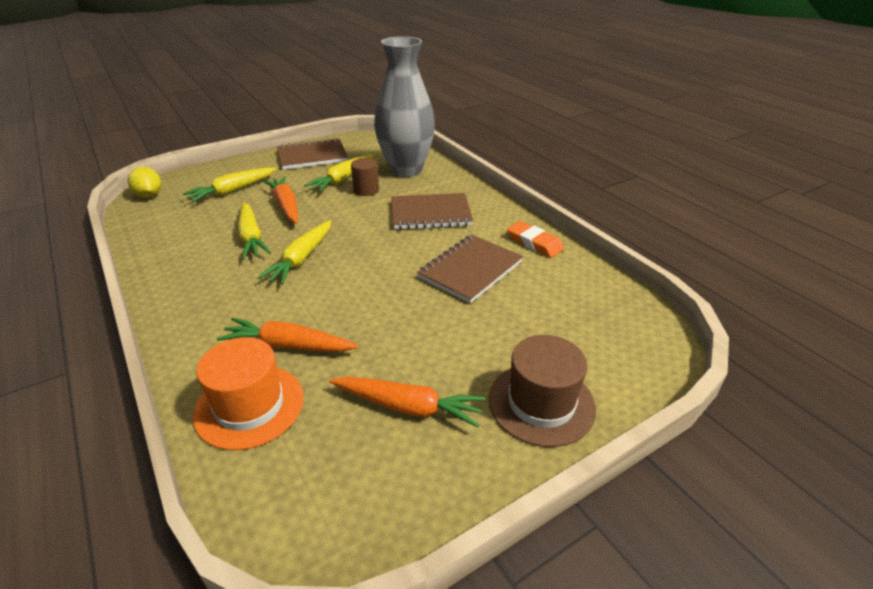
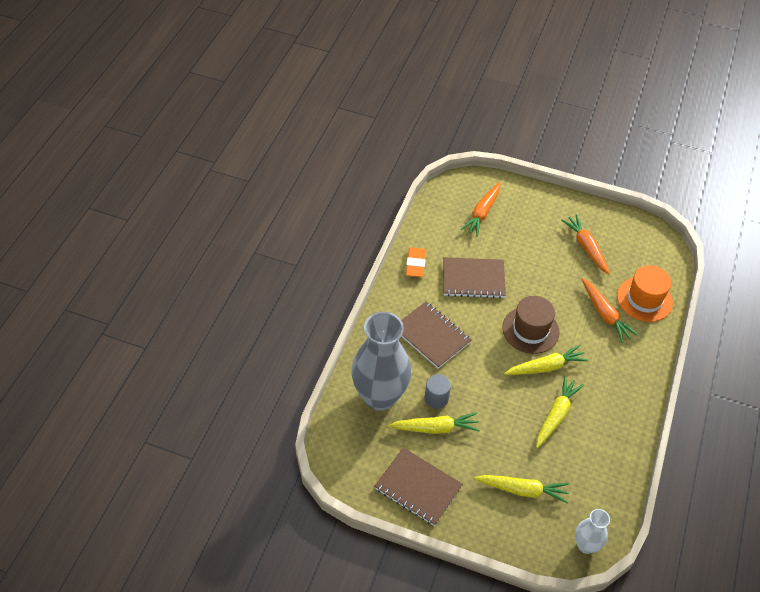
camera: 130 degrees left, 15 degrees up
(149, 195) = (586, 545): yellow lemon -> white vase
(286, 206) = (505, 431): orange carrot -> orange carrot (482, 213)
(366, 190) = (436, 398): brown cylinder -> grey cylinder
(541, 403) = (538, 208): brown hat -> brown hat (530, 330)

